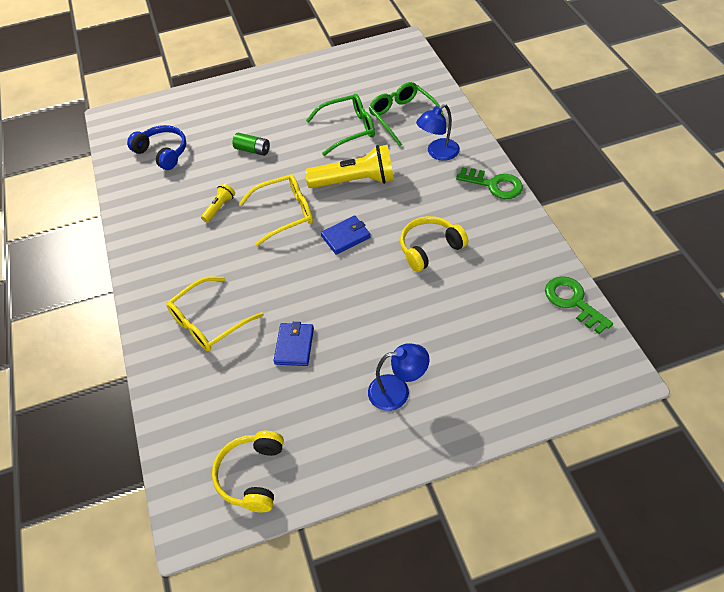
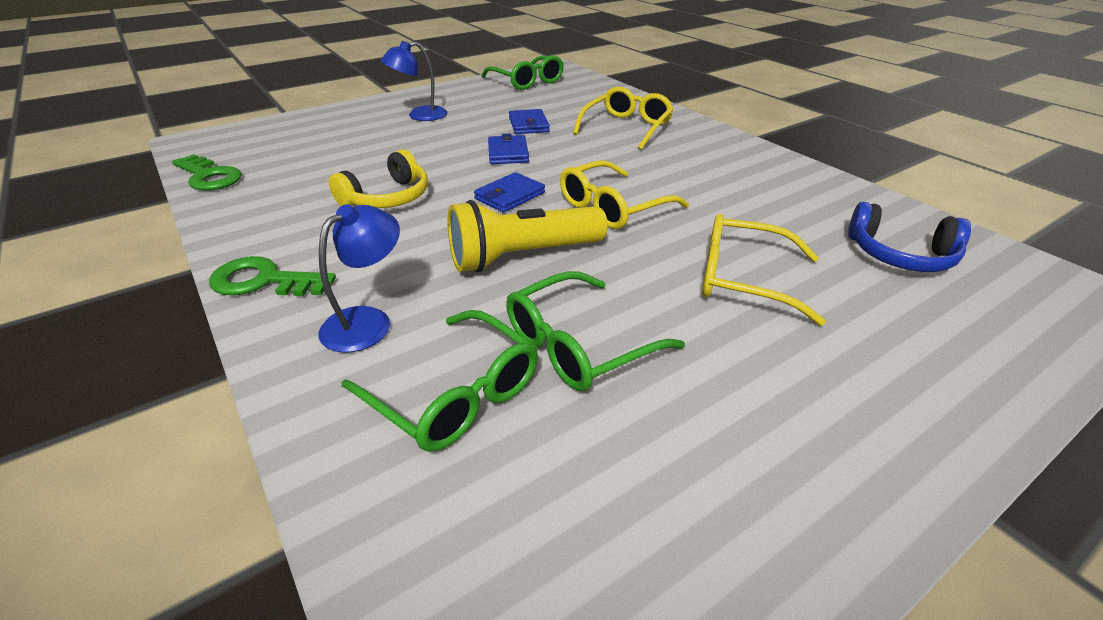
camera: 160 degrees right, 15 degrees down
(219, 207) = (714, 203): yellow flashlight -> none
(252, 475) = (526, 81): yellow headphones -> green glasses
(253, 150) = (744, 279): green battery -> yellow glasses
(329, 295) = (508, 153): none -> blue wallet

